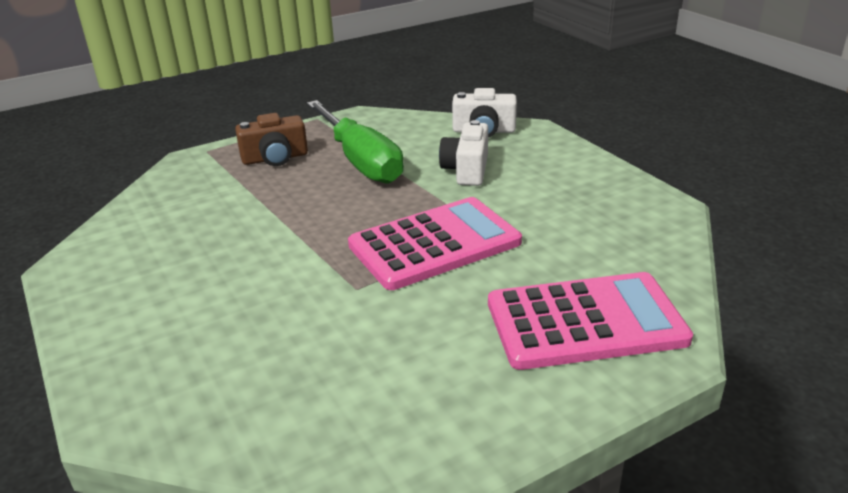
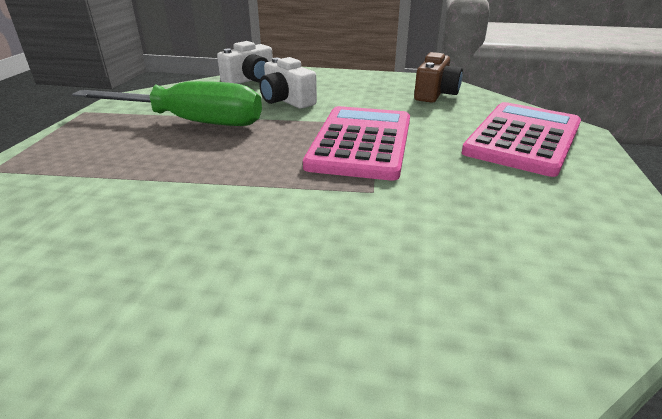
camera: 50 degrees left, 0 degrees up
(275, 158) = (98, 147): brown camera -> brown camera (435, 94)

